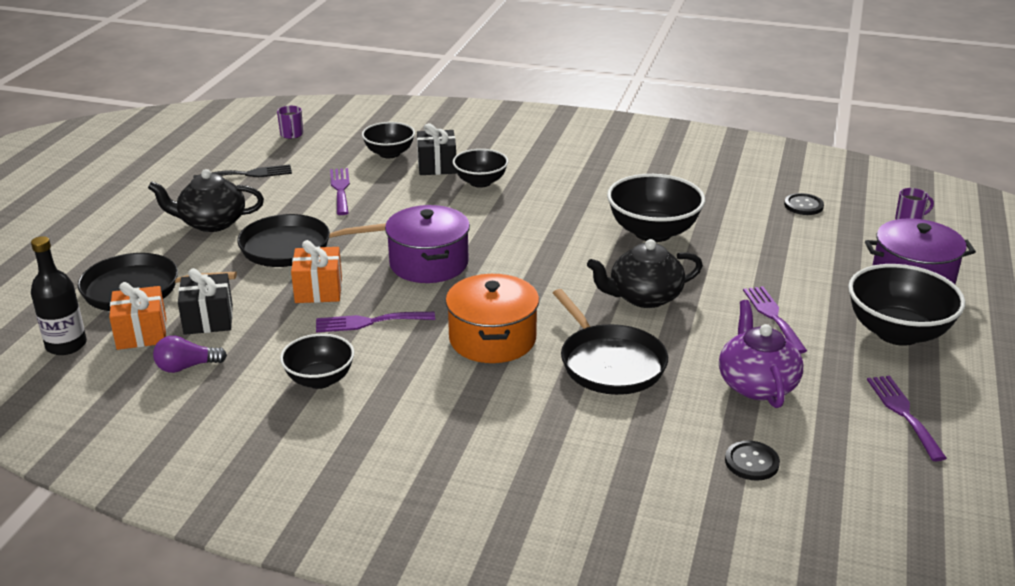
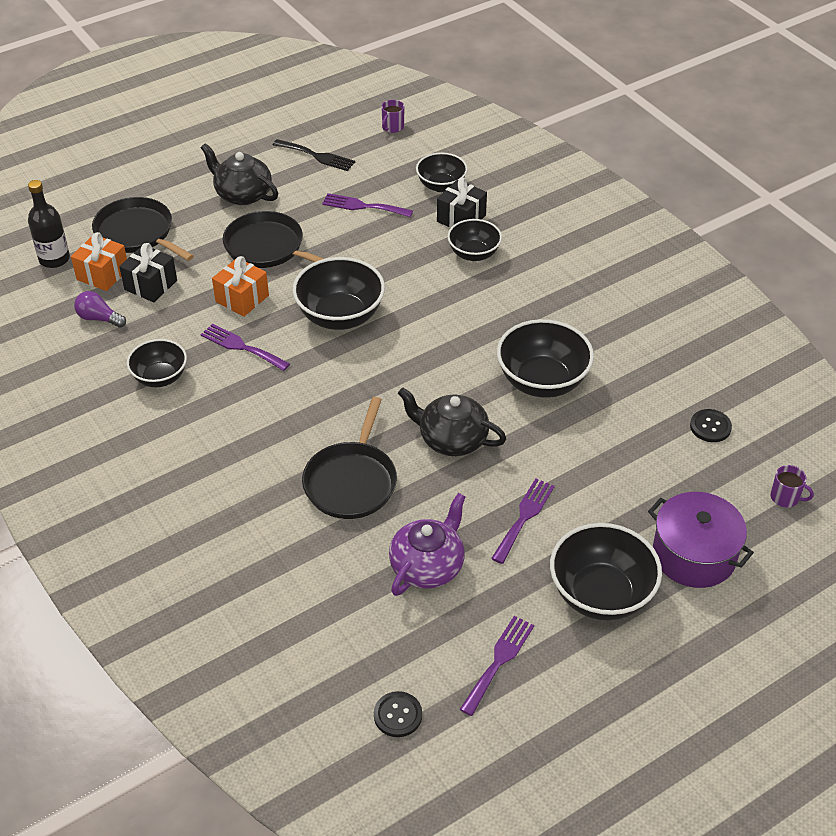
camera: 40 degrees right, 15 degrees up
(340, 189) = (363, 206): purple fork -> purple fork turned 105 degrees counterclockwise
(429, 263) = (340, 316): purple pot -> black bowl
(492, 339) = (301, 411): orange pot -> none
(751, 462) = (338, 622): black button -> black button (398, 715)

